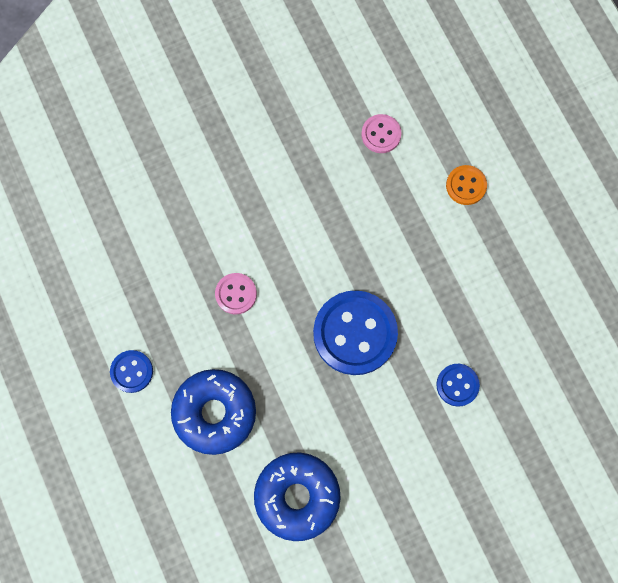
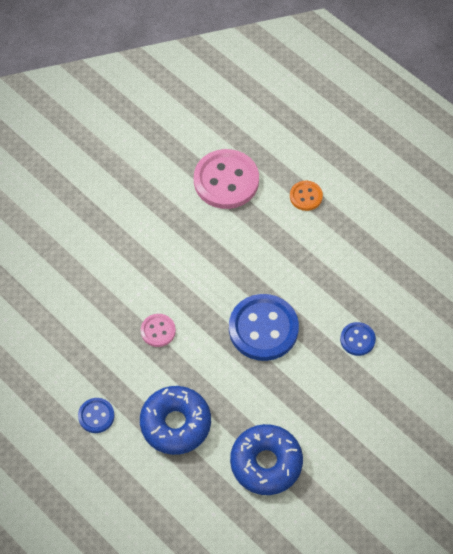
camera: 20 degrees left, 15 degrees down
(381, 134) = (226, 181): pink button -> pink button, size x2.00

